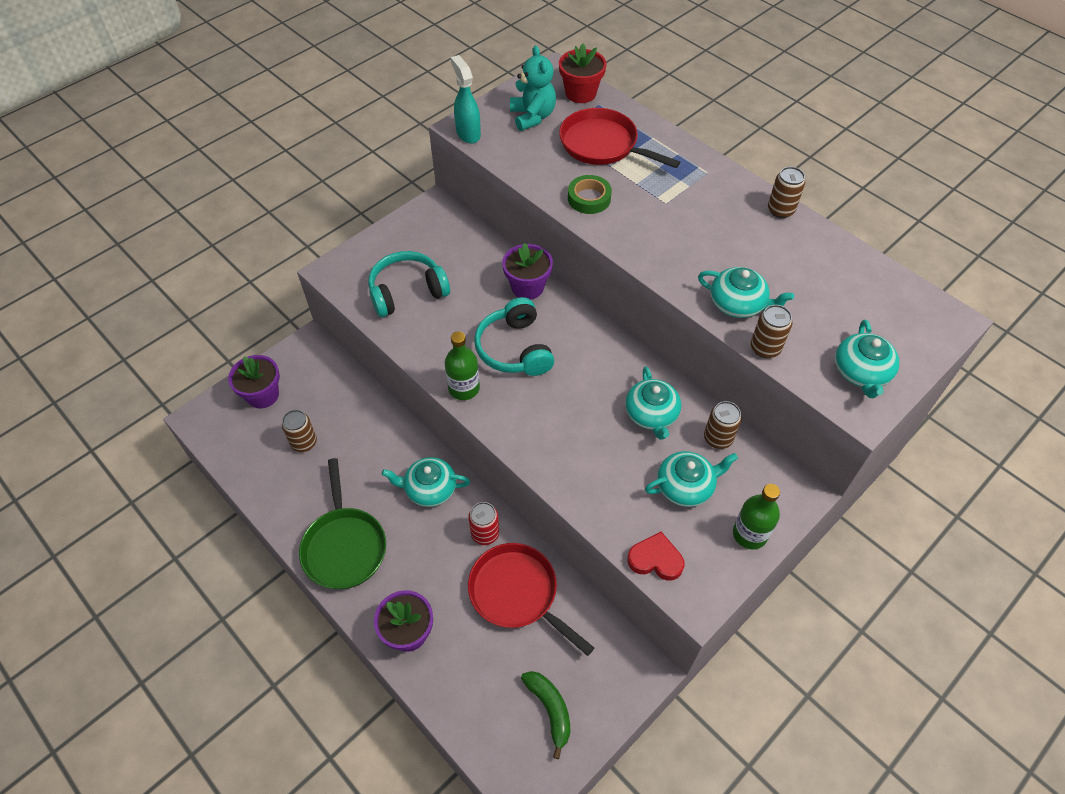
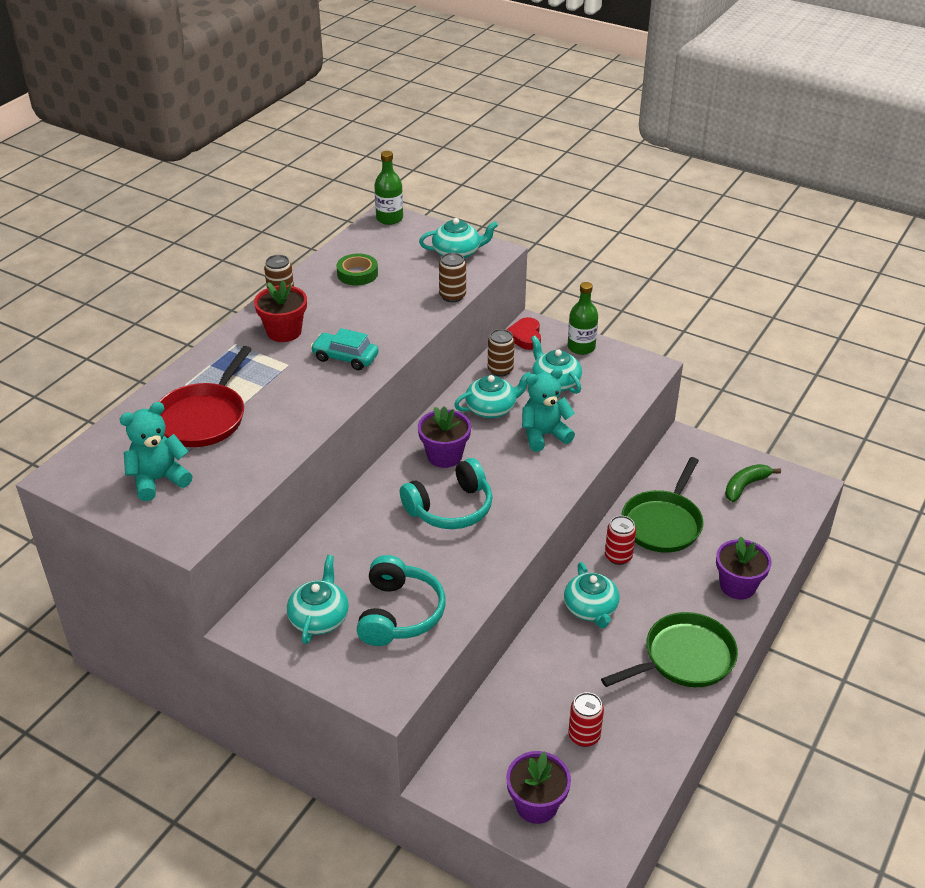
camera: 105 degrees left, 15 degrees down
(304, 442) = (584, 736): brown can -> red can
(407, 292) = (399, 613): turquoise headphones -> turquoise headphones turned 135 degrees counterclockwise
(464, 388) = (514, 534): green bottle -> green bottle (389, 218)
(468, 133) = (199, 529): turquoise spray bottle -> none
(517, 593) = (663, 523): red pan -> green pan
(527, 287) = (362, 515): purple flower pot -> purple flower pot (444, 456)
(580, 93) = (108, 448): red flower pot -> red flower pot (284, 332)
(589, 198) = (294, 415): green tape -> green tape (357, 274)
(597, 450) = (544, 435): none -> turquoise teddy bear
(655, 559) = (629, 390): red heart -> red heart (525, 336)
(667, 243) = (345, 358): none -> turquoise car
(738, 304) = (408, 312): turquoise teapot -> turquoise teapot (319, 618)

